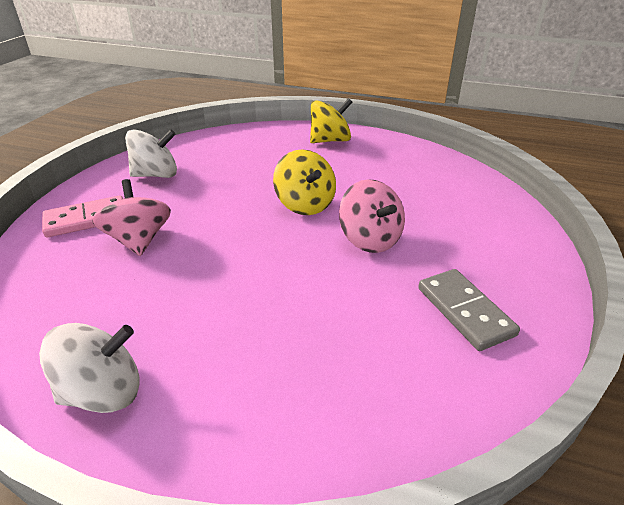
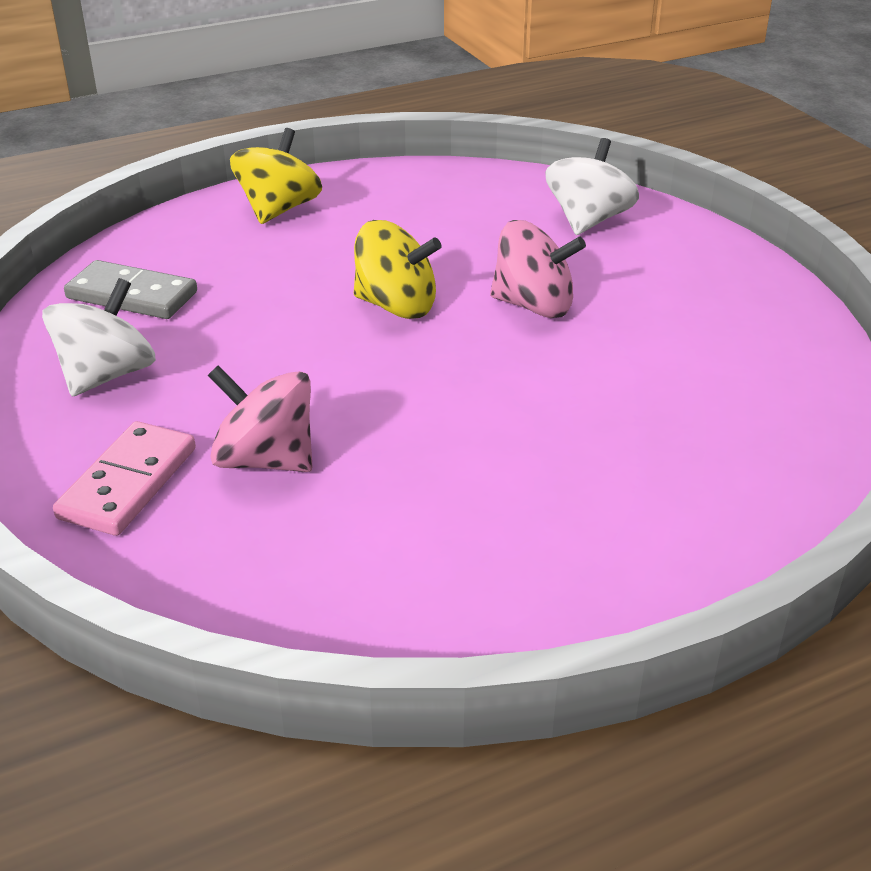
camera: 45 degrees left, 0 degrees up
(103, 392) = (536, 598): white spinning top -> white spinning top (588, 220)
(464, 311) = (719, 324): grey domino -> grey domino (132, 295)

